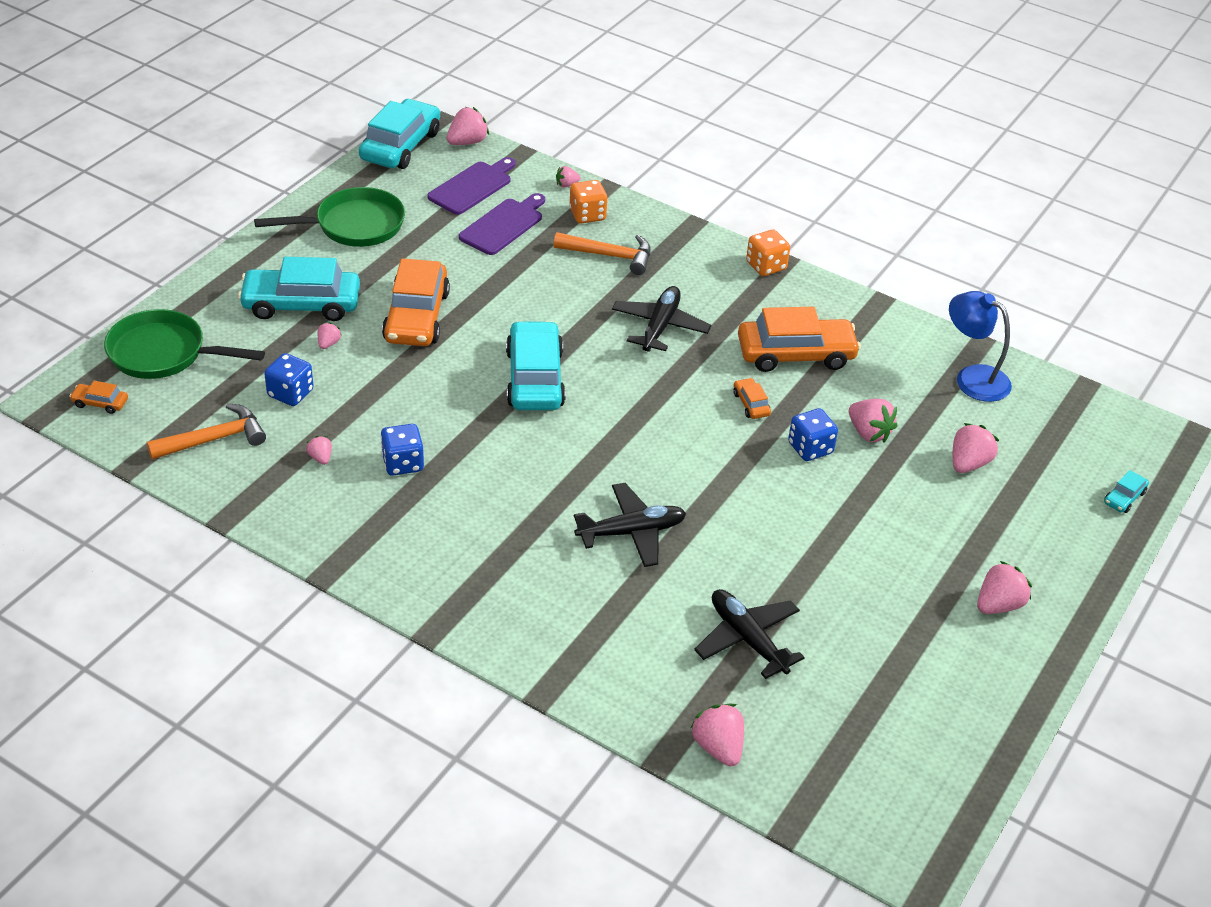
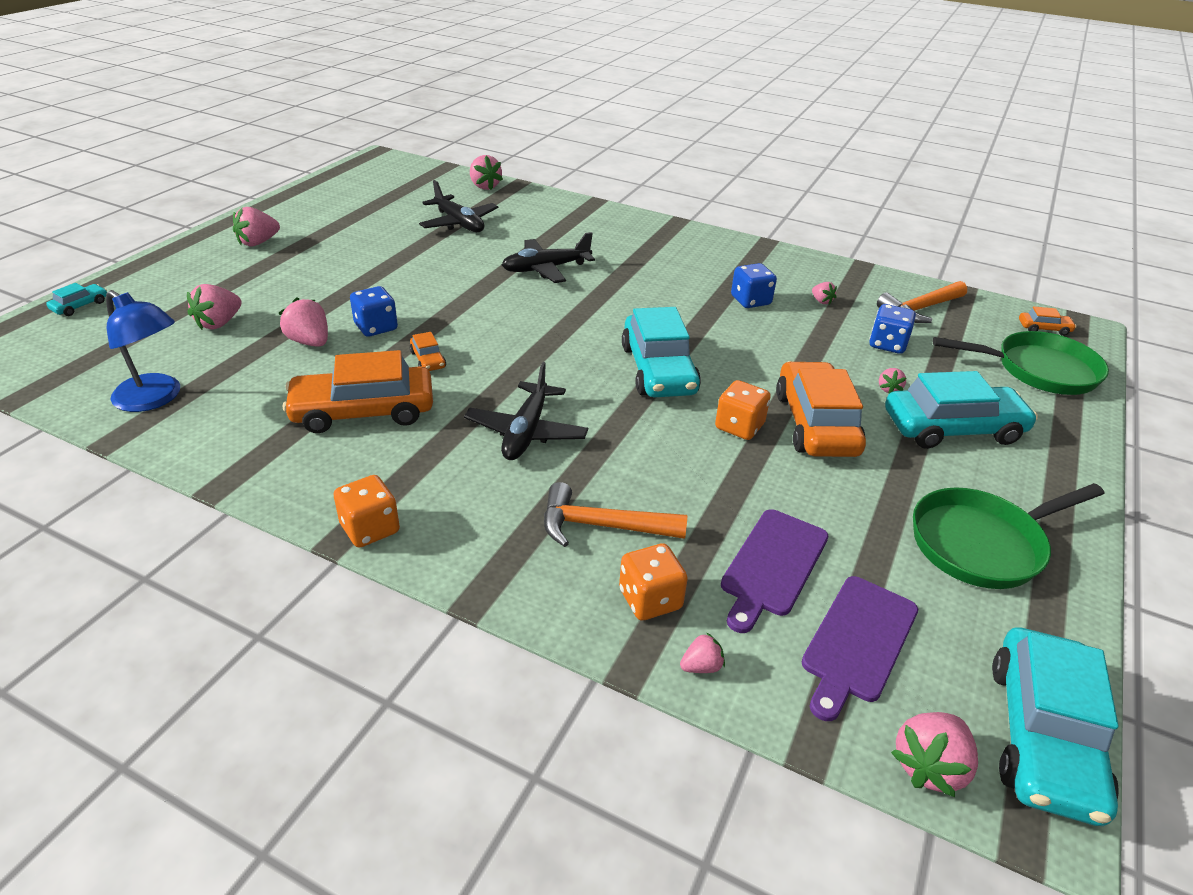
camera: 175 degrees right, 5 degrees down
(483, 318) = (739, 427): none -> orange dice

